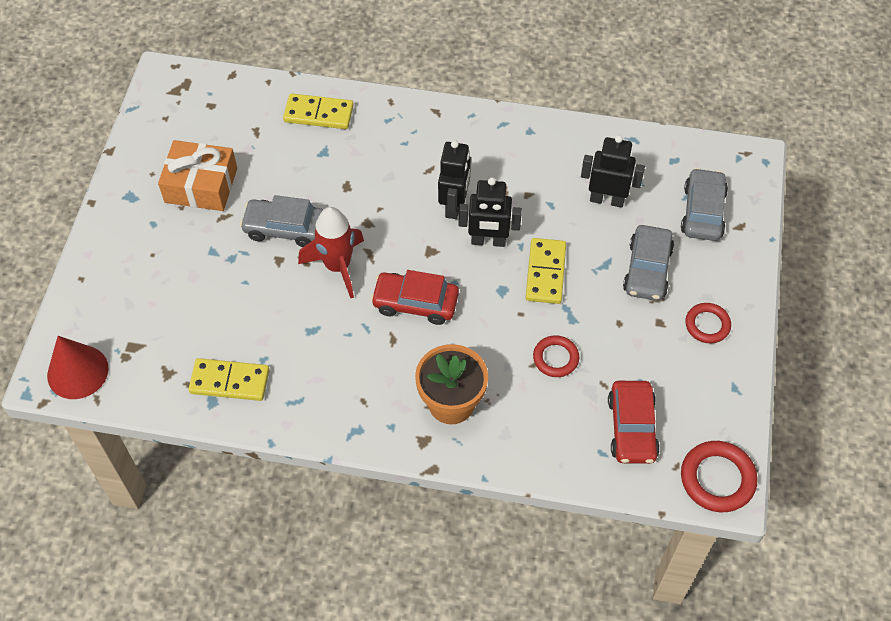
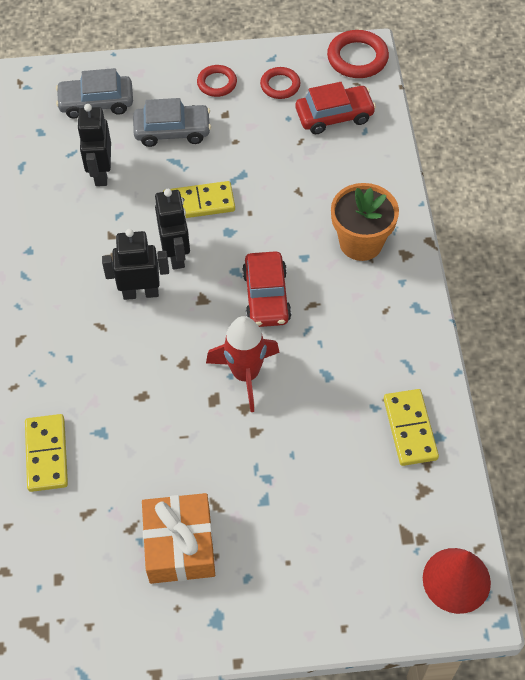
camera: 105 degrees left, 0 degrees up
(284, 228) = (213, 438): grey car -> none
(555, 358) = (287, 178): red ring -> red ring (280, 85)

